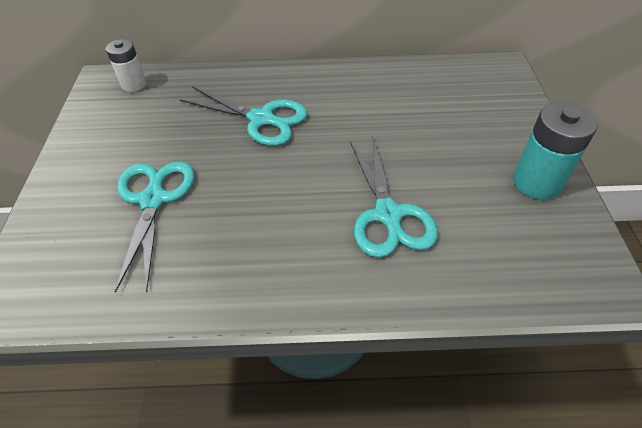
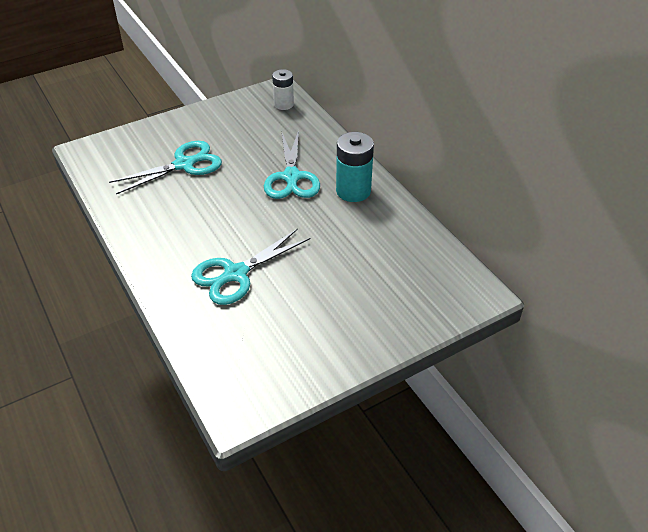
camera: 60 degrees right, 5 degrees down
(536, 182) = (325, 350): turquoise battery -> turquoise battery (353, 191)

